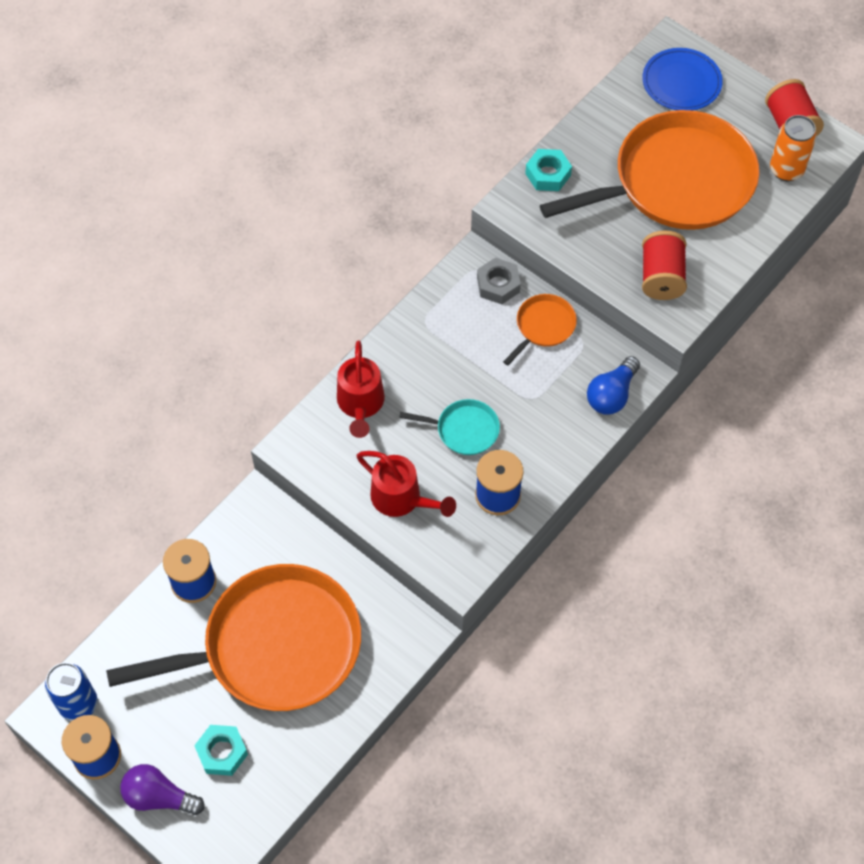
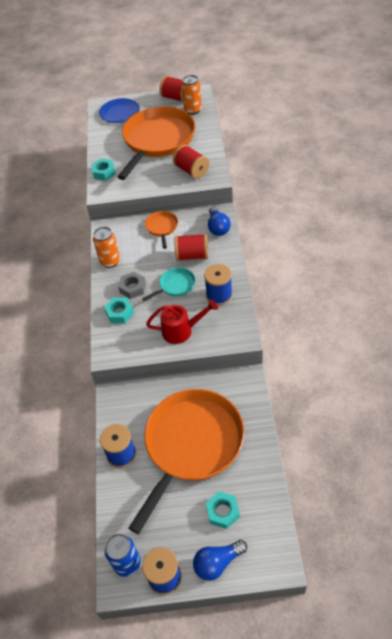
camera: 40 degrees left, 10 degrees down
(159, 797) = (217, 563): purple light bulb -> blue light bulb
(360, 404) = (119, 313): red watering can -> turquoise nut
(426, 319) = (110, 261): none -> orange can
(498, 285) = (125, 228): grey nut -> grey nut (133, 288)
(532, 406) = (192, 255): none -> red spool

